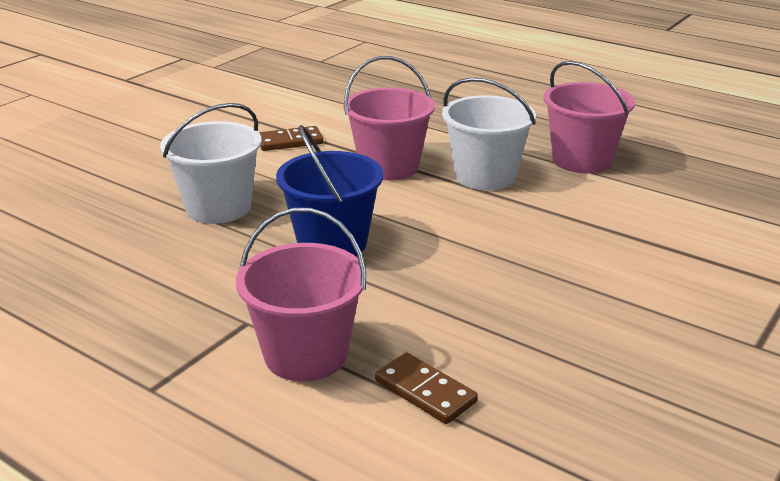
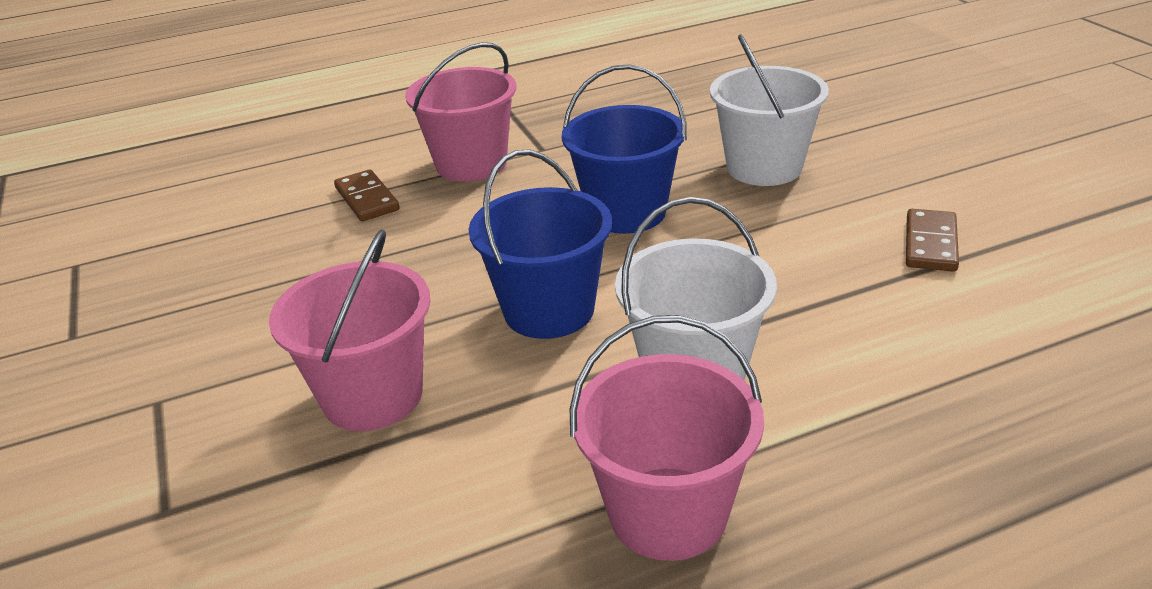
camera: 125 degrees right, 5 degrees up
(389, 167) = (789, 300): pink bucket -> pink bucket (372, 396)
(425, 391) = (367, 199): brown domino -> brown domino turned 75 degrees clockwise
(481, 234) = (549, 310): none -> blue bucket

